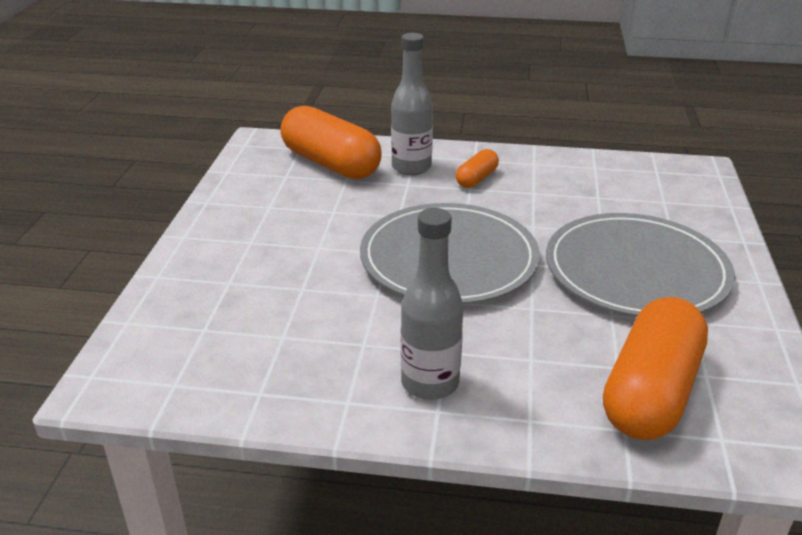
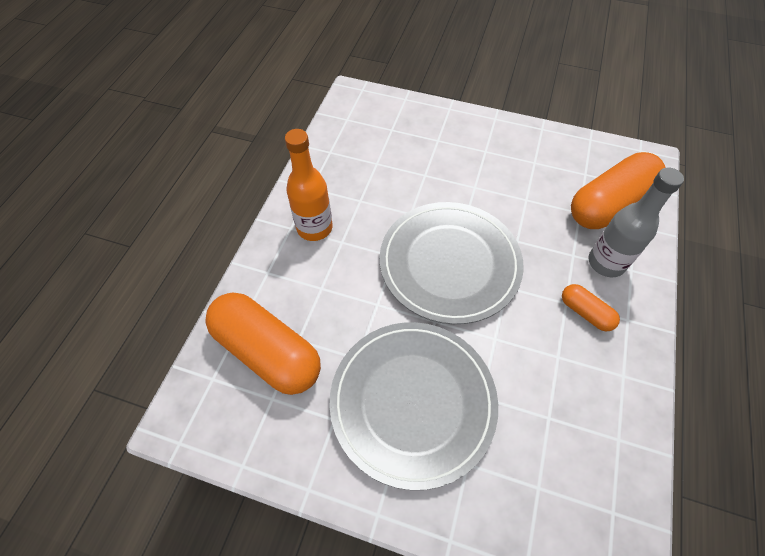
camera: 100 degrees right, 25 degrees up
(430, 383) = (314, 228): grey bottle -> orange bottle

